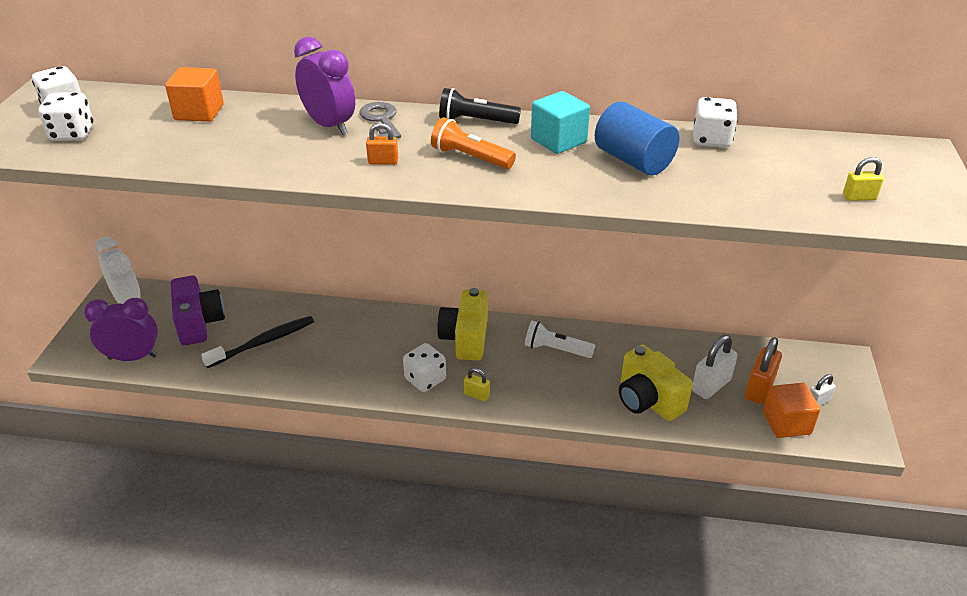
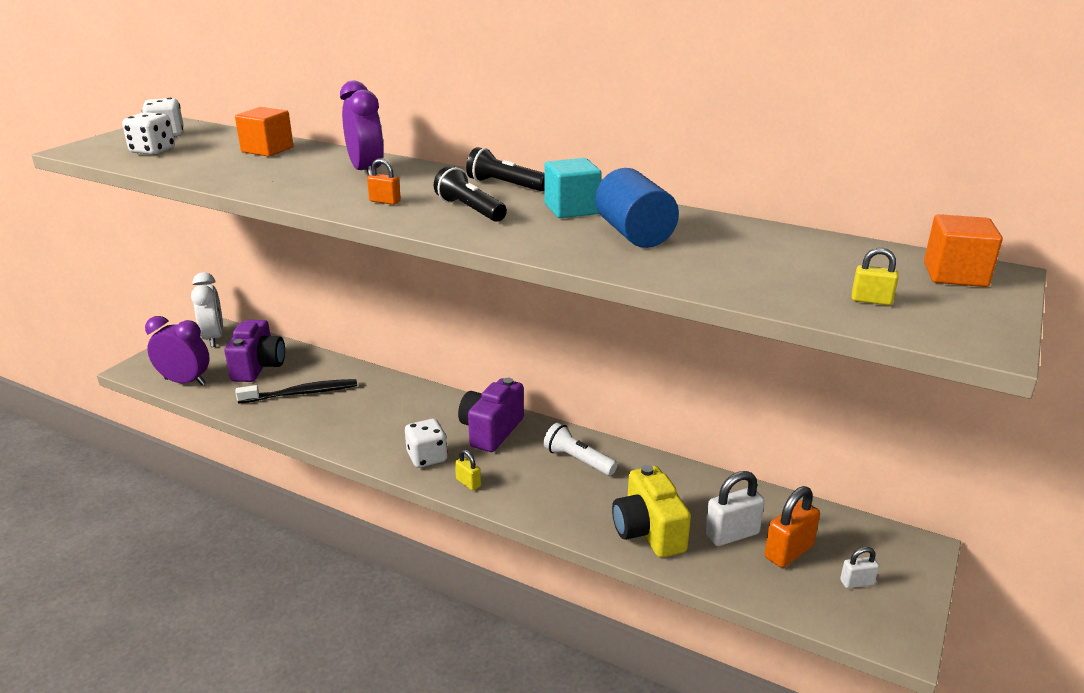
camera: 20 degrees right, 10 degrees down
(381, 119) = (417, 173): grey key -> none
(465, 339) = (491, 431): yellow camera -> purple camera
(470, 158) = (470, 210): orange flashlight -> black flashlight
(711, 140) = (739, 230): white dice -> none
(786, 423) = (802, 595): orange cube -> orange cube (955, 274)

